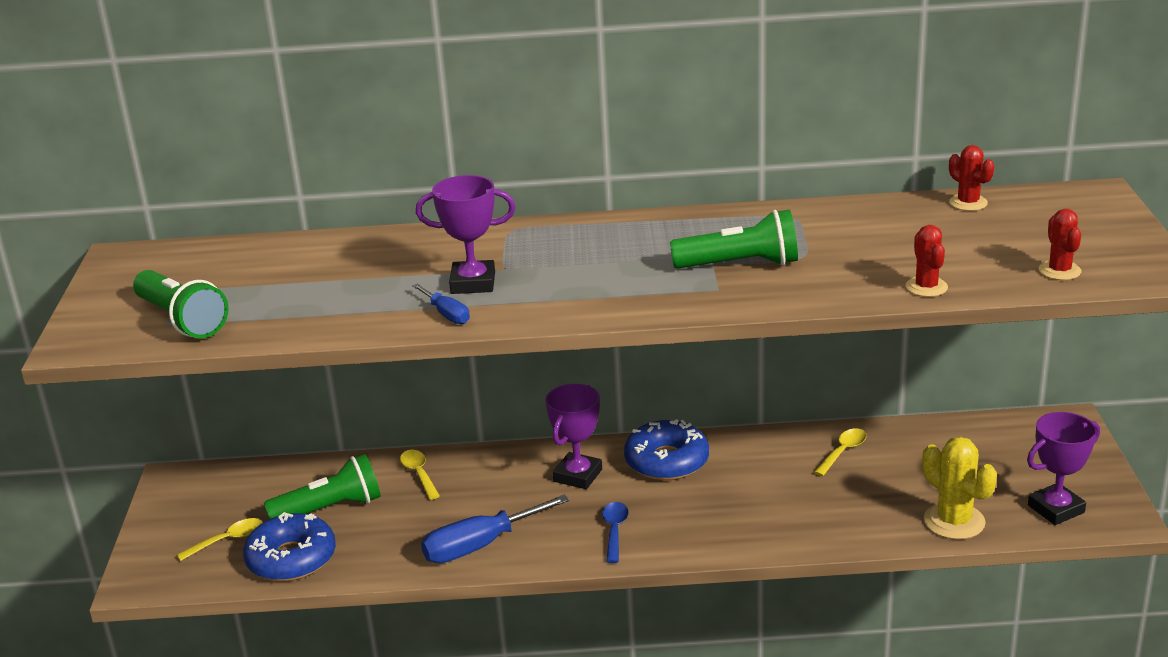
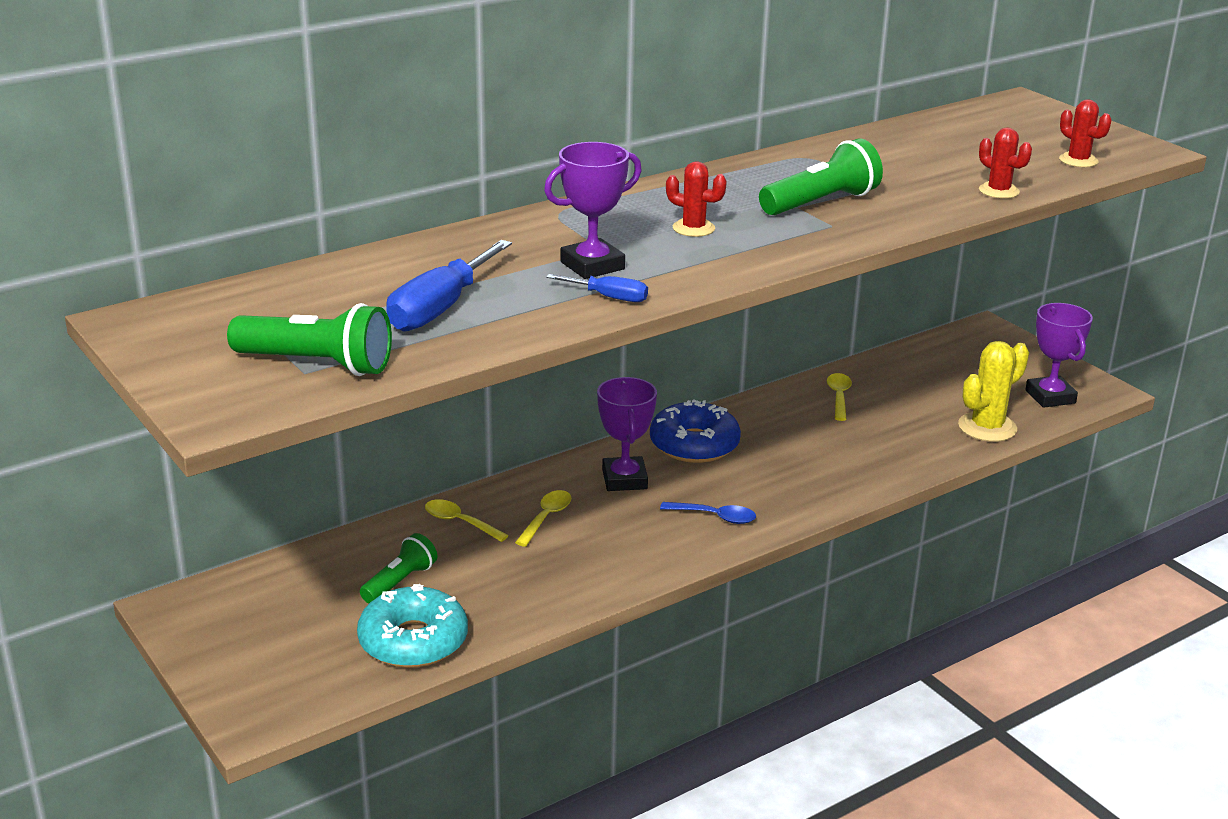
camera: 35 degrees left, 0 degrees up
(227, 540) = (316, 646): yellow spoon -> yellow spoon (546, 518)
(291, 559) = (413, 641): blue donut -> turquoise donut
(330, 509) = (399, 582): green flashlight -> green flashlight, size x0.66
(480, 546) = (601, 568): blue screwdriver -> blue screwdriver (440, 308)
(614, 531) = (715, 517): blue spoon -> blue spoon turned 135 degrees clockwise
(954, 521) = (987, 427): yellow cactus -> yellow cactus turned 60 degrees counterclockwise
(968, 203) = (935, 123): red cactus -> red cactus (693, 228)
(1056, 509) = (1050, 397): purple trophy -> purple trophy turned 45 degrees counterclockwise

